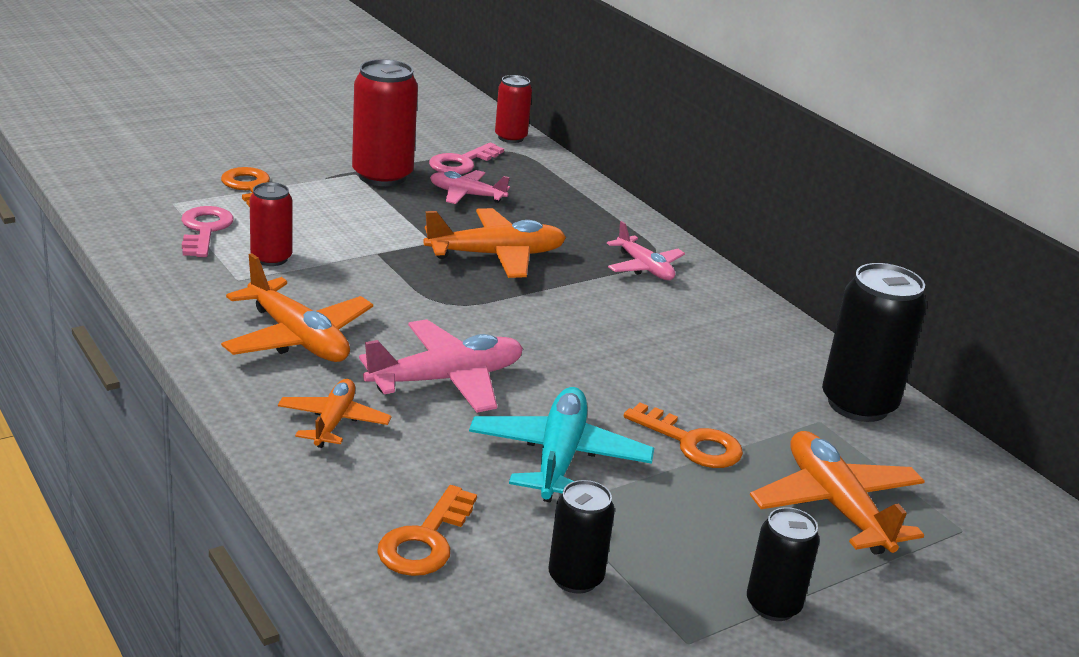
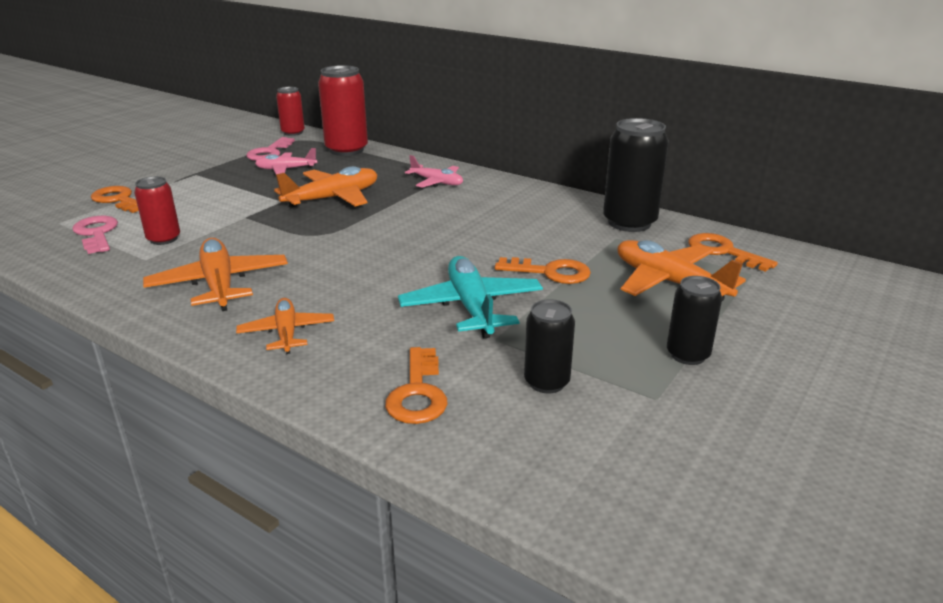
camera: 20 degrees left, 0 degrees up
(298, 338) = (219, 284): orange plane -> orange plane turned 135 degrees counterclockwise
(382, 176) = (217, 171): red can -> red can (346, 150)
(446, 379) = (353, 281): pink plane -> none
(953, 486) = (723, 251): none -> orange key

